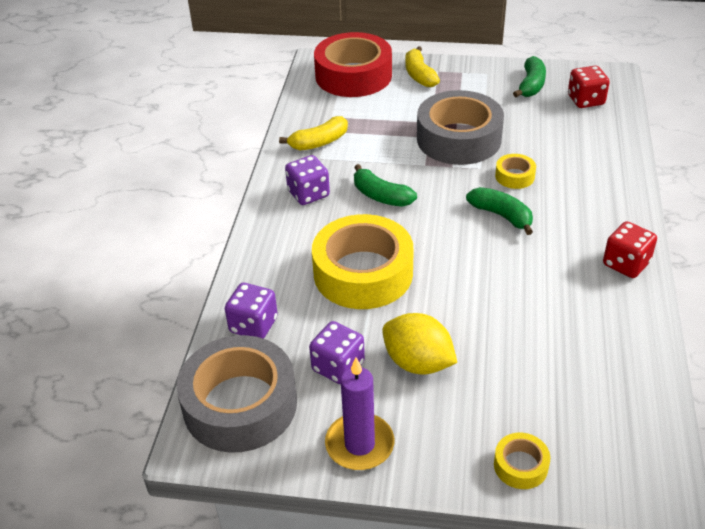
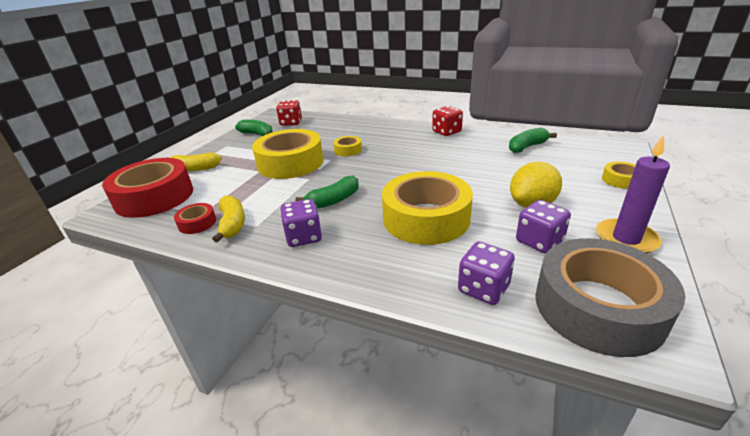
camera: 75 degrees left, 10 degrees down
(315, 121) = (197, 223): none -> red tape
(459, 139) = (290, 163): grey tape -> yellow tape
(501, 215) = (385, 159): green banana -> green banana (527, 147)

